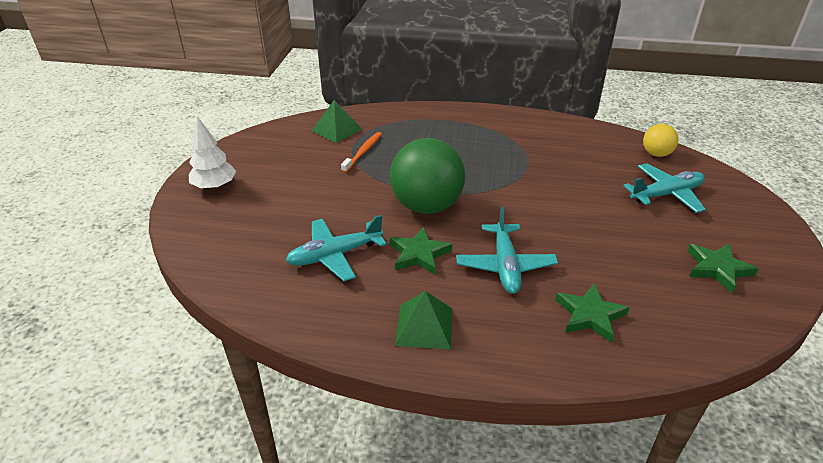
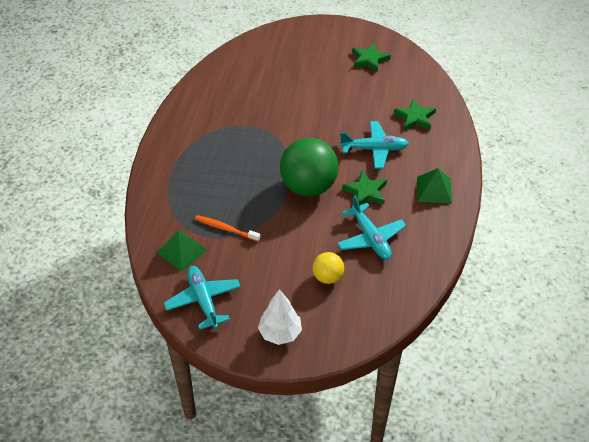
camera: 90 degrees left, 10 degrees up
(656, 154) = (240, 57): yellow ball -> yellow ball (327, 277)
(666, 194) = (293, 63): turquoise plane -> turquoise plane (203, 300)

